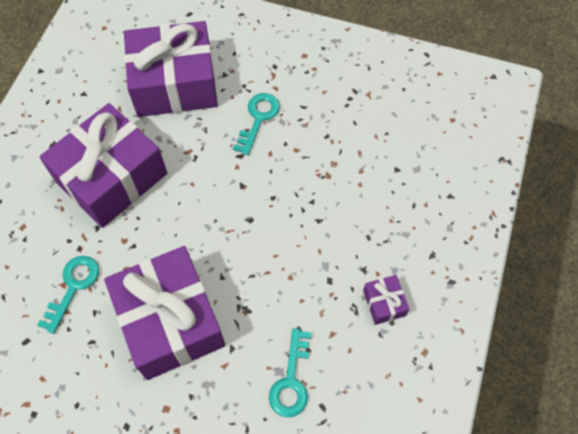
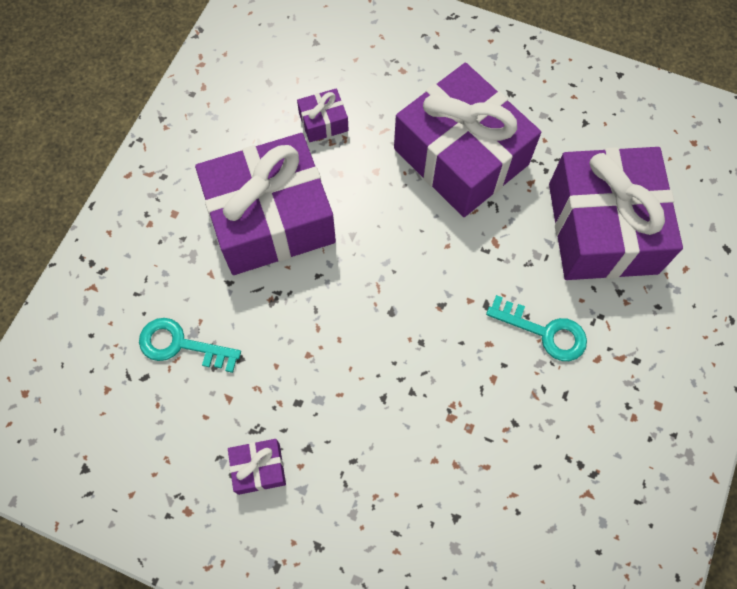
camera: 95 degrees right, 5 degrees up
(73, 287) = (323, 122): turquoise key -> purple gift

